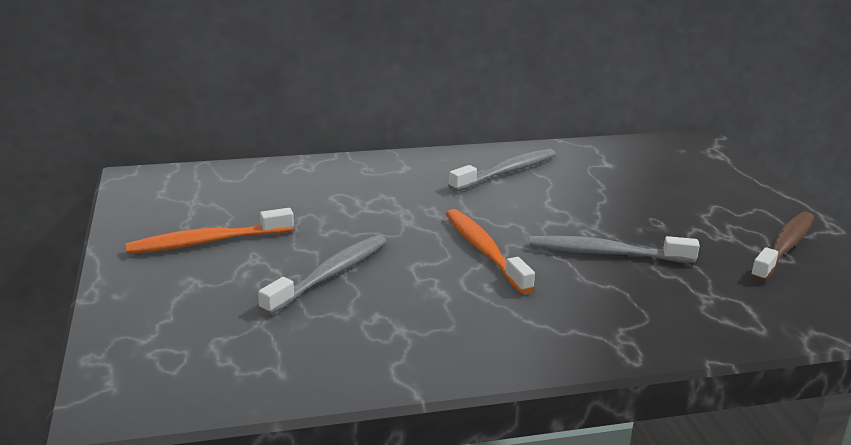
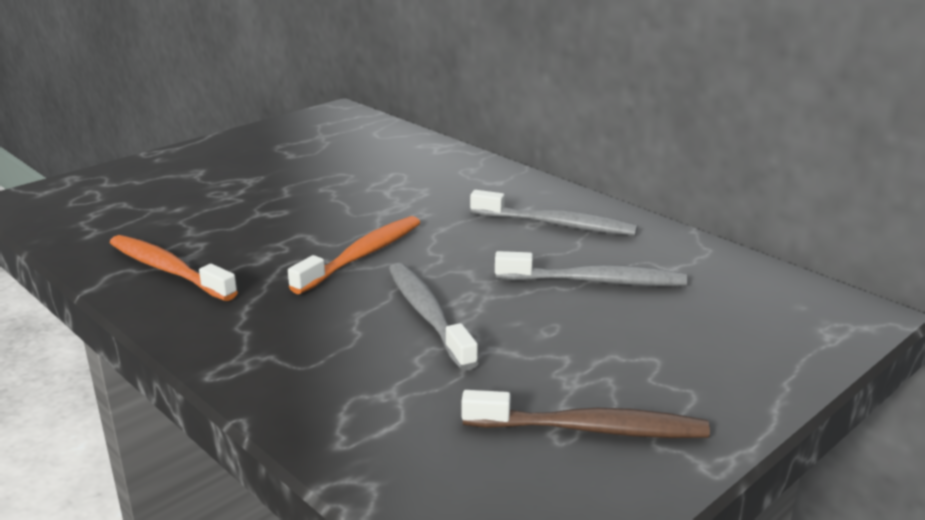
camera: 60 degrees right, 0 degrees up
(207, 242) = (260, 158): orange toothbrush -> orange toothbrush (168, 270)
(330, 275) = (250, 209): grey toothbrush -> grey toothbrush (595, 281)

